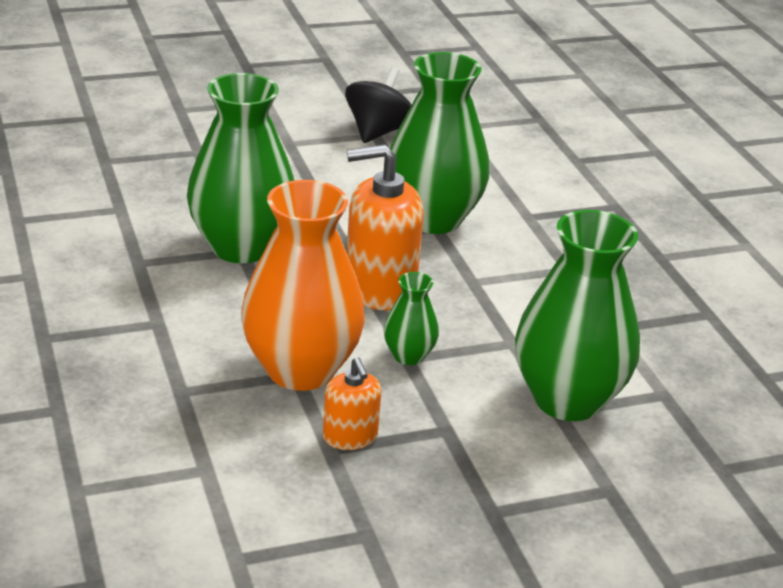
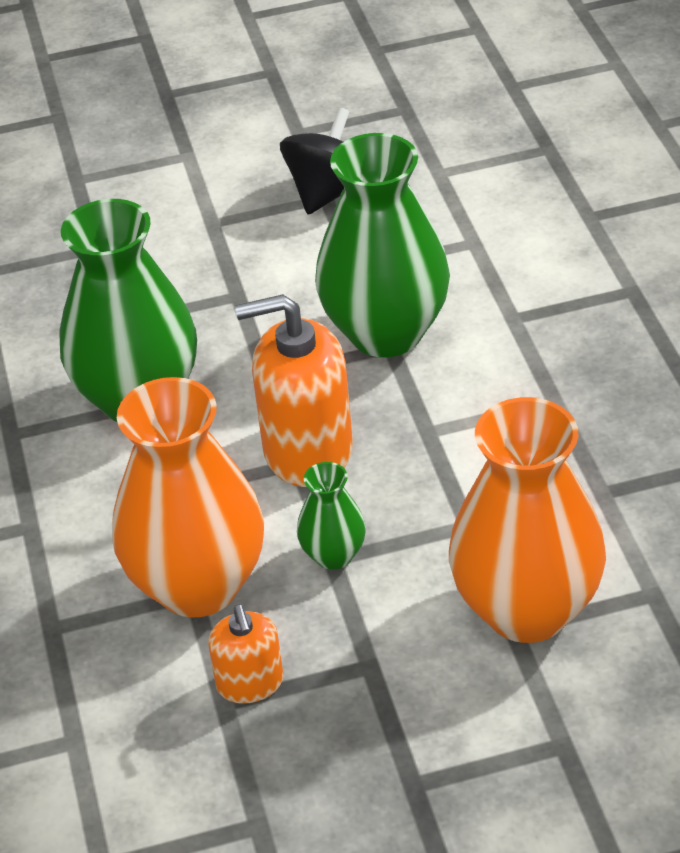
camera: 10 degrees right, 10 degrees up
(567, 399) = (527, 610): green vase -> orange vase

